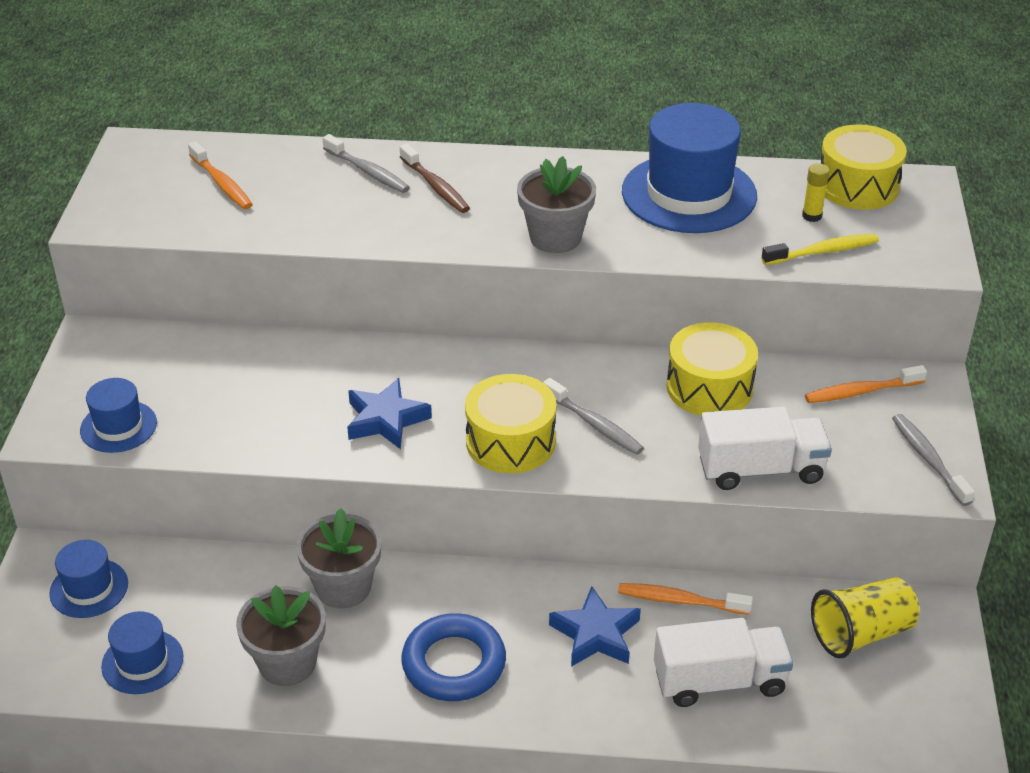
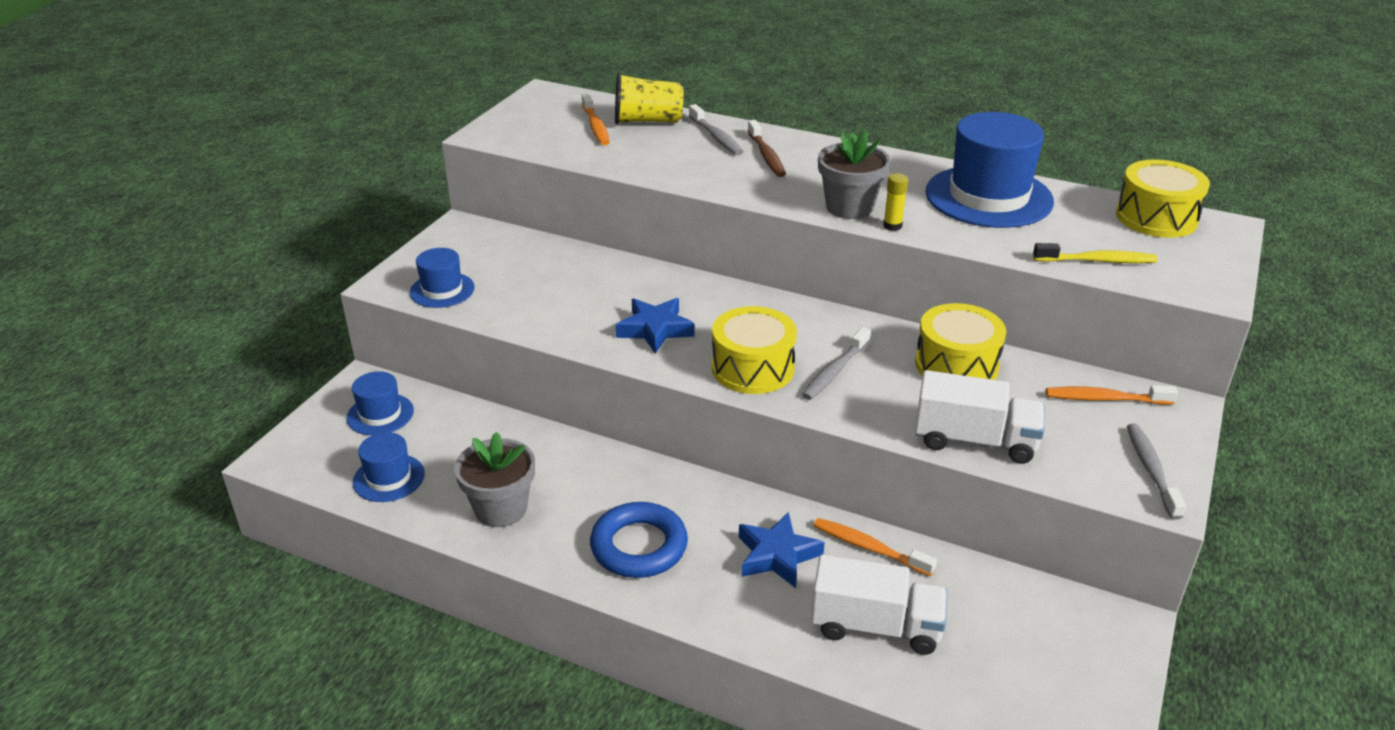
camera: 20 degrees right, 5 degrees down
(343, 587) = (578, 463): grey flower pot -> none
(594, 424) = (835, 371): grey toothbrush -> grey toothbrush turned 60 degrees clockwise
(812, 216) = (1099, 232): yellow glue stick -> yellow glue stick (892, 226)
(861, 633) = (1037, 622): yellow cup -> yellow cup (647, 121)

